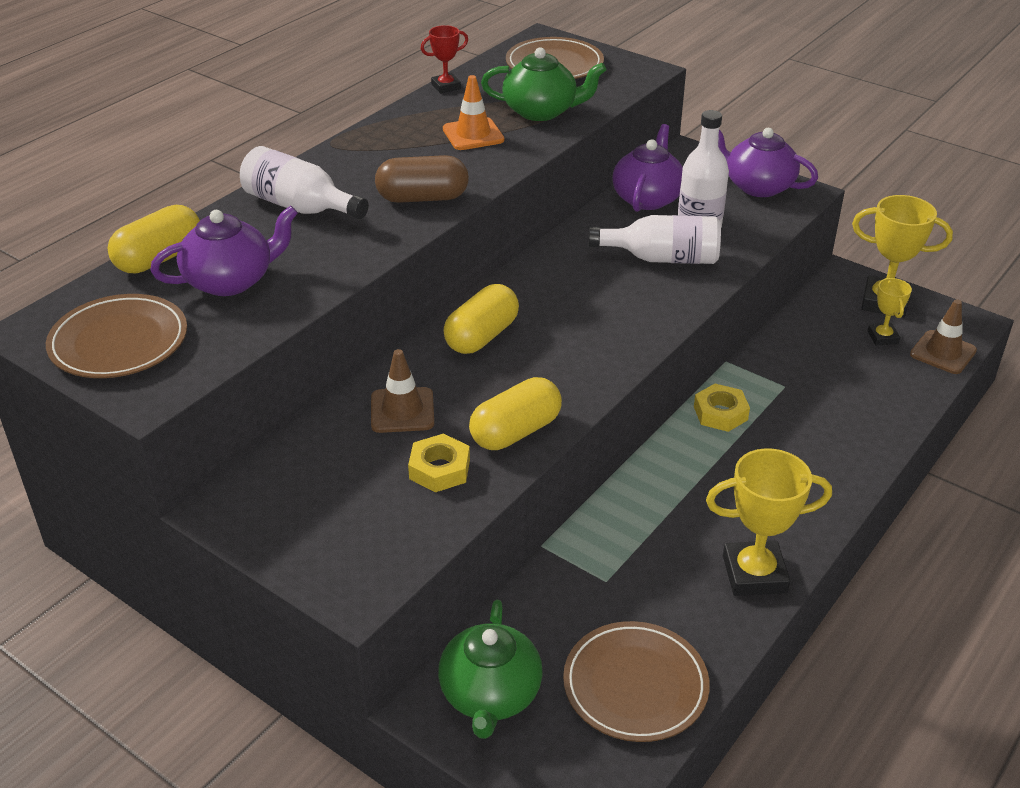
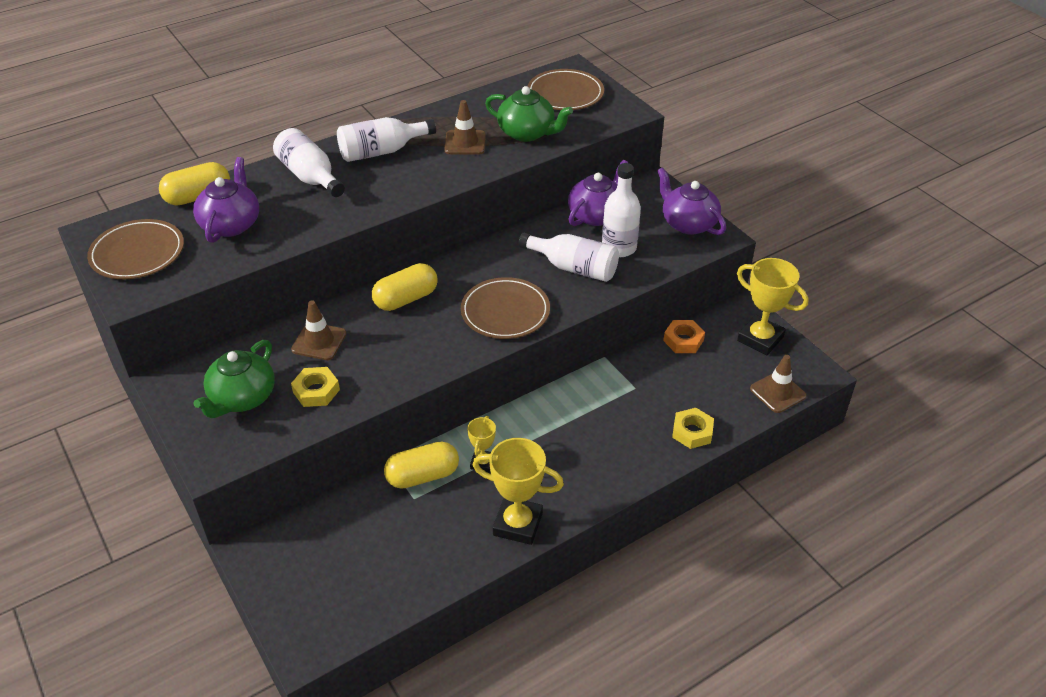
camera: 20 degrees right, 5 degrees up
(231, 281) = (231, 224): purple teapot -> purple teapot turned 75 degrees counterclockwise
(374, 162) = (382, 151): none -> white bottle
(422, 198) = (395, 188): brown capsule -> none
(446, 86) = (473, 98): red trophy -> none
(473, 134) = (465, 143): orange traffic cone -> brown traffic cone
(490, 695) = (291, 554): green teapot -> green teapot (242, 398)
(515, 432) = (382, 377): yellow capsule -> yellow capsule (422, 476)
(635, 685) = (387, 577): brown plate -> brown plate (505, 311)
(720, 413) = (573, 396): yellow nut -> yellow nut (692, 432)
(803, 323) = (683, 340): none -> orange nut
(882, 337) = (738, 368): yellow trophy -> yellow trophy (483, 463)

